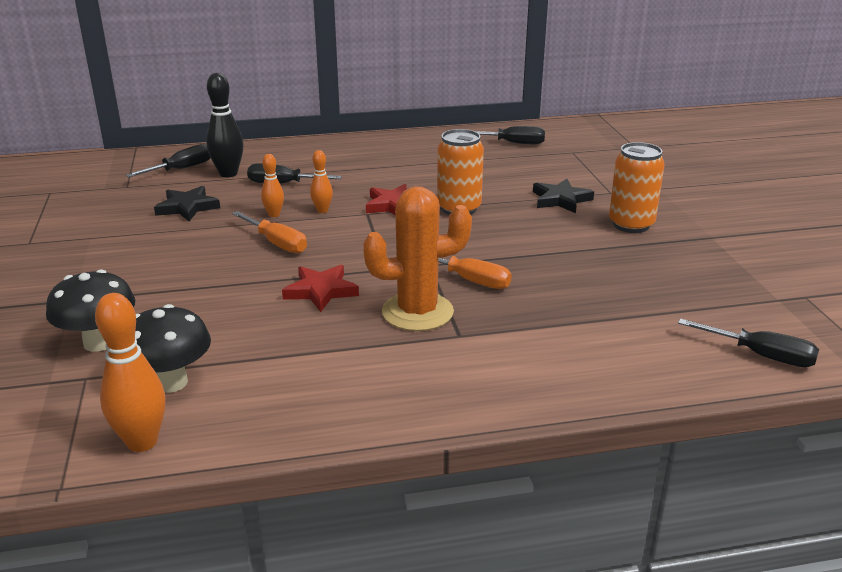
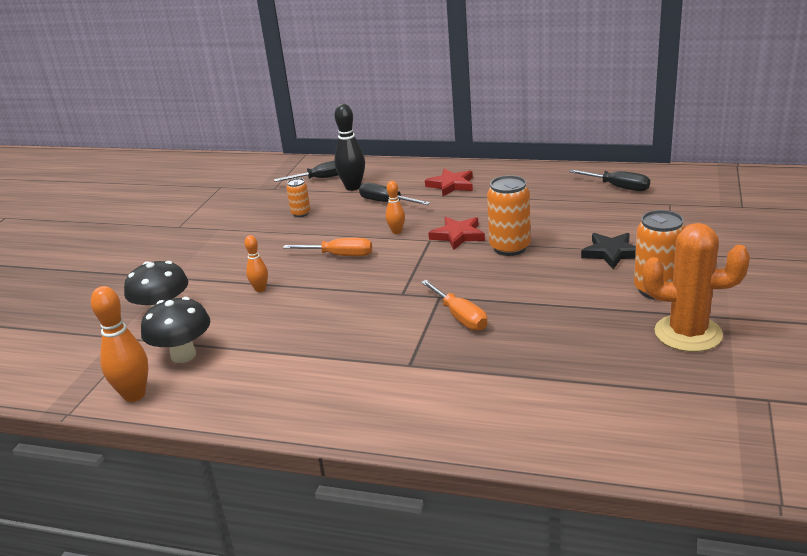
camera: 30 degrees right, 0 degrees up
(187, 207) = (301, 213): black star -> orange can
(274, 214) = (357, 230): orange bowling pin -> orange bowling pin (260, 289)
(276, 243) = (339, 255): orange screwdriver -> orange screwdriver turned 60 degrees counterclockwise
(321, 291) = (338, 304): red star -> red star (451, 185)
(417, 312) = (394, 337): orange cactus -> orange cactus (688, 333)
(760, 355) = (659, 447): black screwdriver -> none

